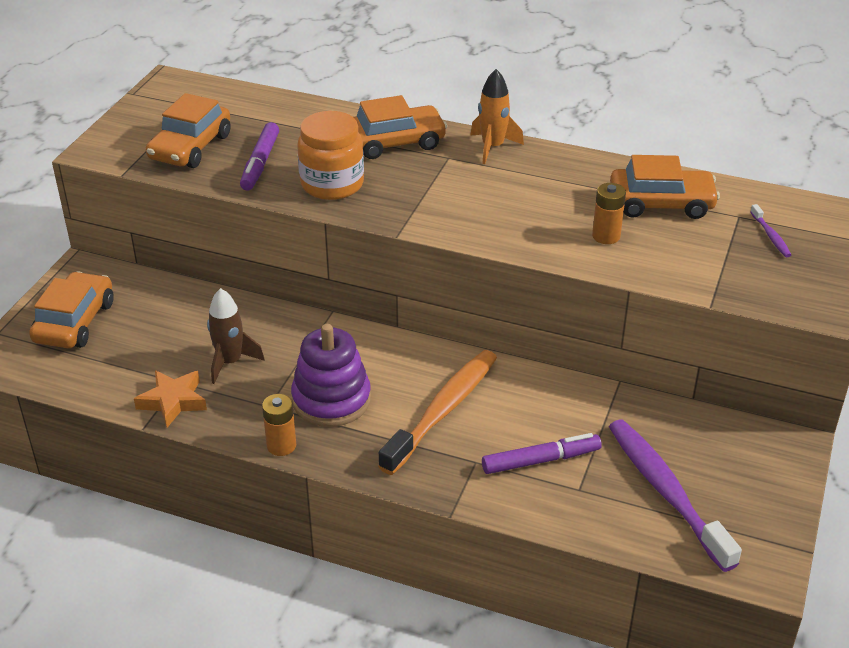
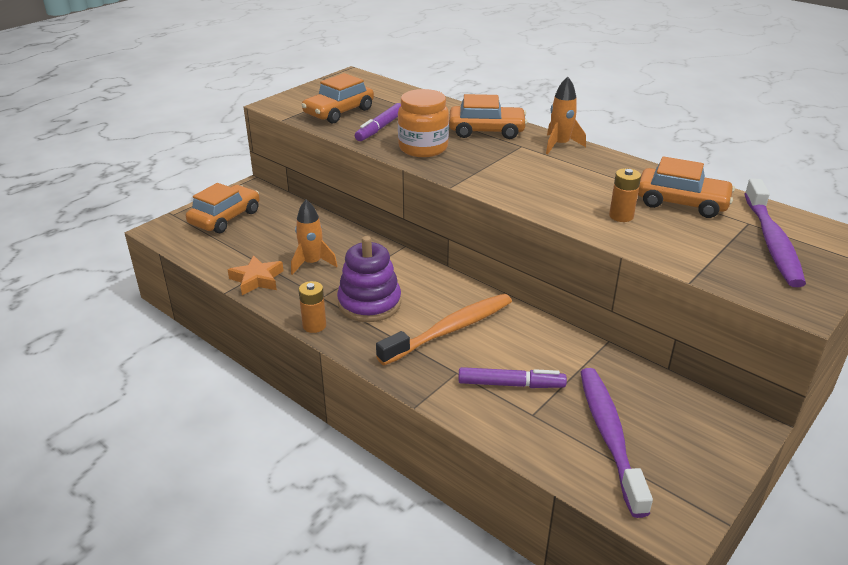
camera: 20 degrees right, 5 degrees down
(230, 362) = (312, 263): brown rocket -> orange rocket
(770, 236) = (772, 242): purple toothbrush -> purple toothbrush, size x2.42

